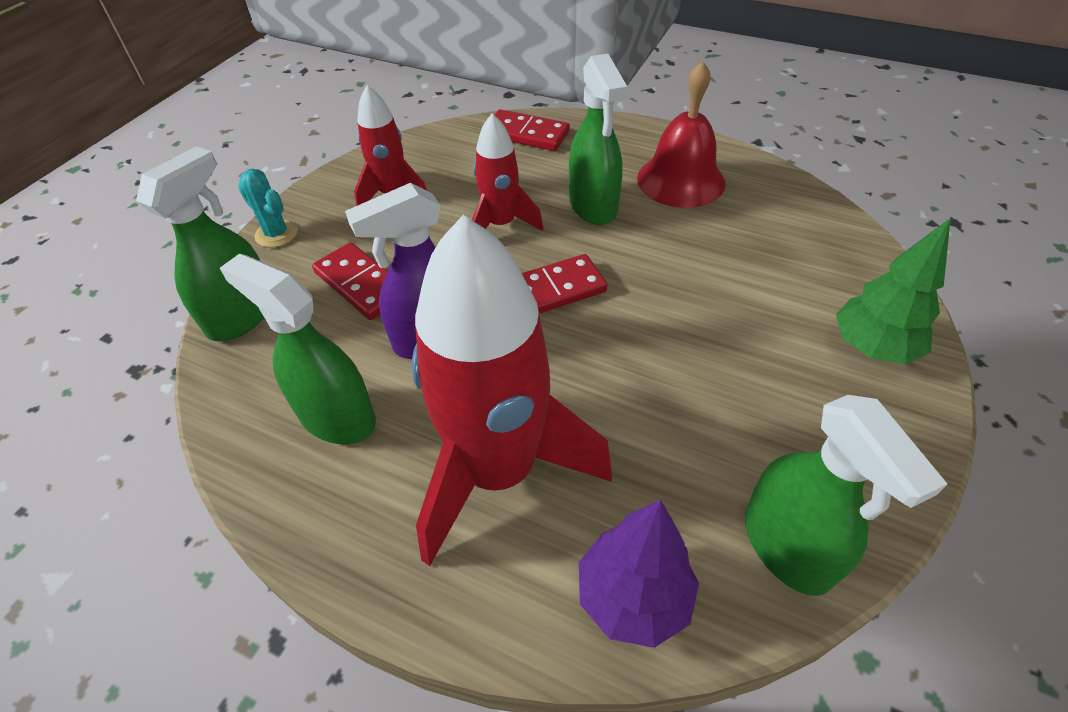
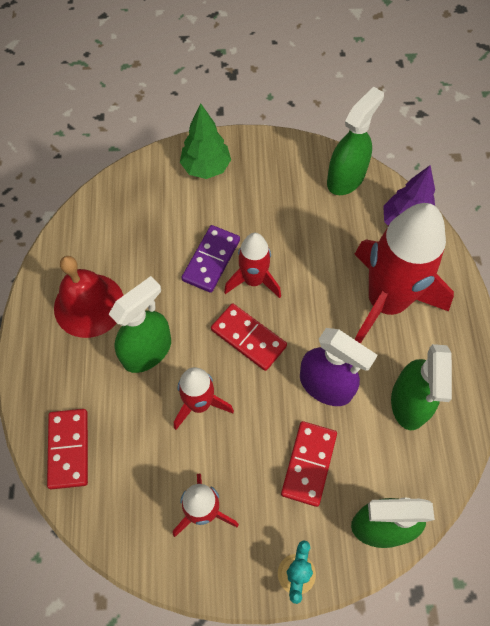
camera: 120 degrees left, 15 degrees up
(633, 327) = (253, 280): none -> red rocket
(690, 296) = (211, 260): none -> purple domino

